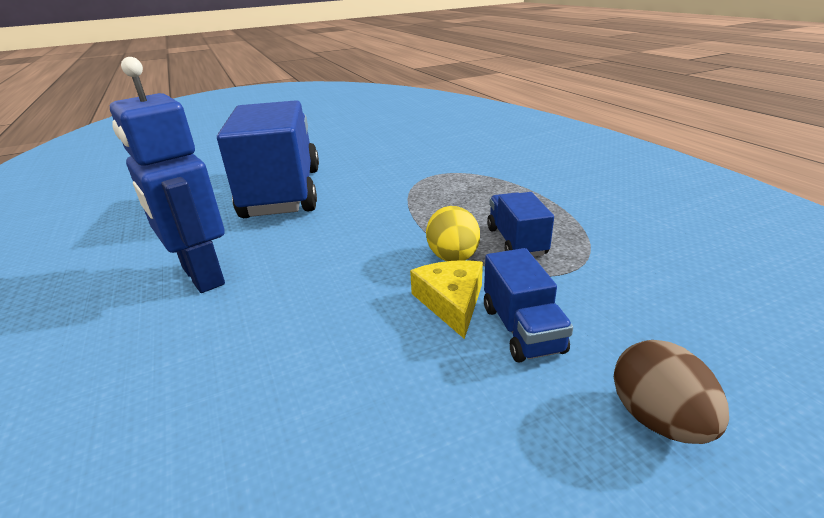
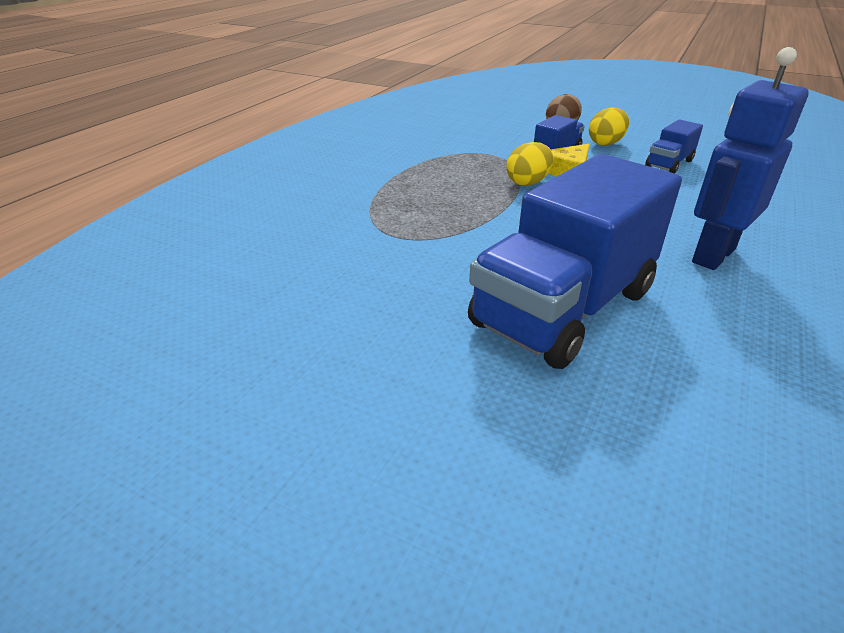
camera: 130 degrees left, 5 degrees up
(202, 276) = (712, 255): blue robot -> blue robot turned 150 degrees counterclockwise
(516, 241) = (477, 172): blue truck -> blue truck (669, 164)
(518, 422) = (605, 143): none -> yellow egg

